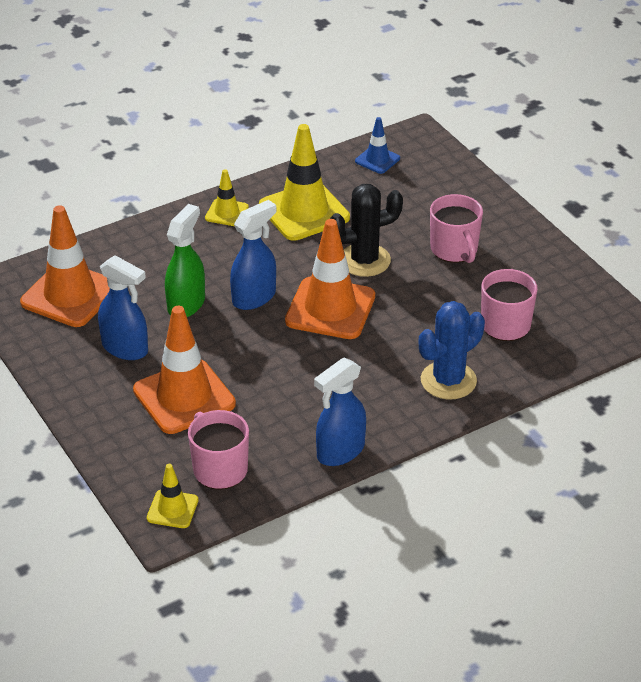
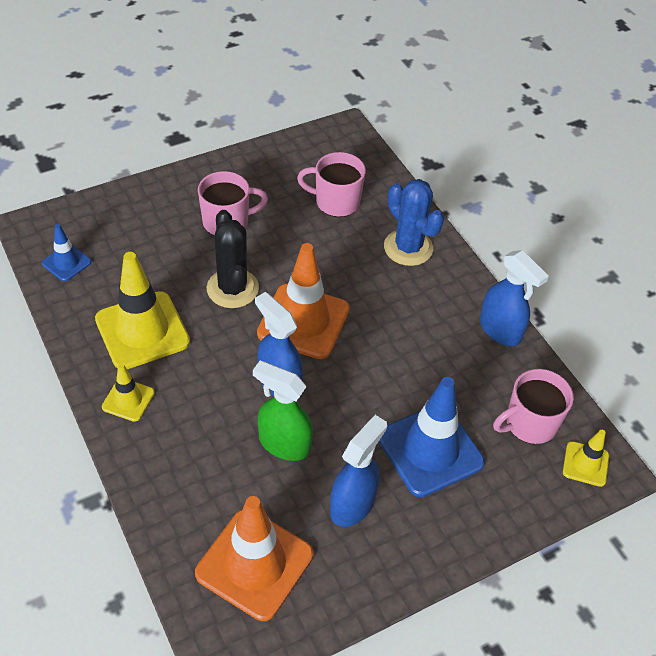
camera: 90 degrees left, 10 degrees up
(184, 397) = (430, 450): orange traffic cone -> blue traffic cone

